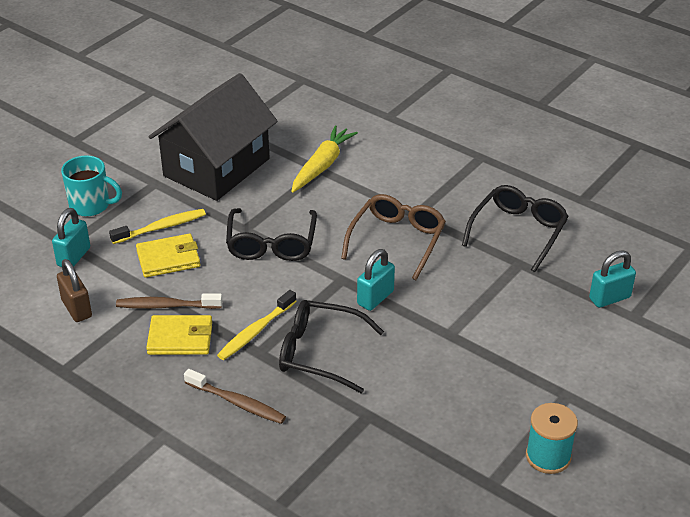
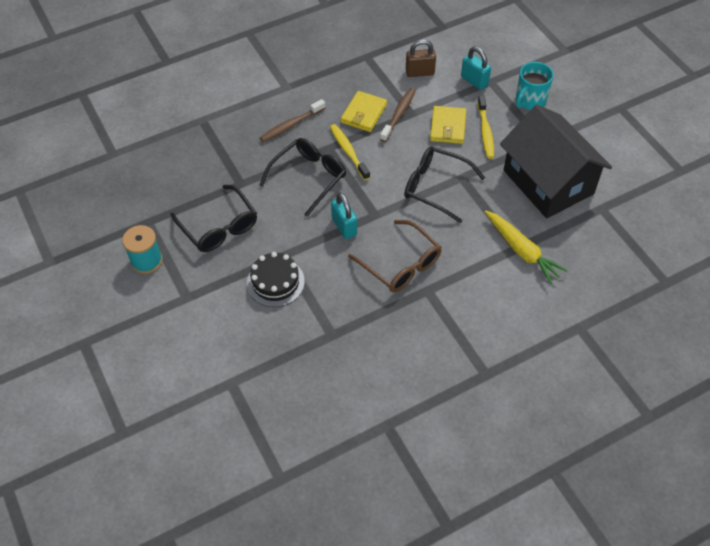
camera: 115 degrees right, 15 degrees up
(490, 327) = (275, 282): none -> black cake
(518, 231) = (369, 352): black glasses -> black glasses (219, 227)
(609, 298) = (259, 377): turquoise padlock -> none

